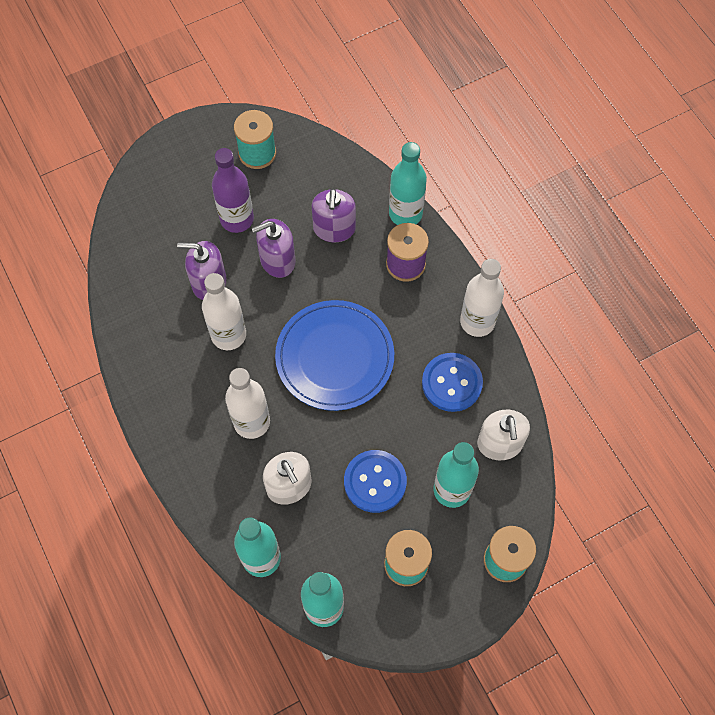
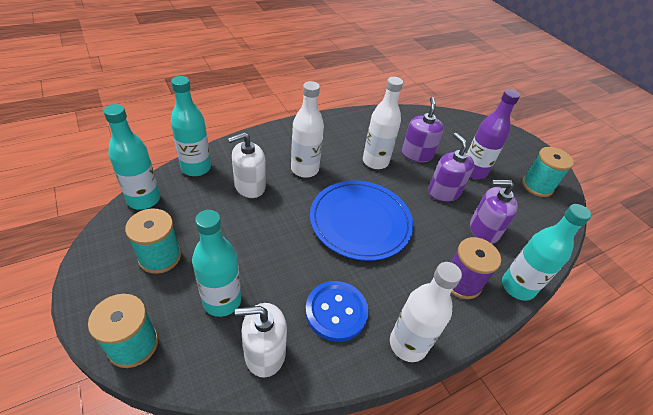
camera: 85 degrees right, 20 degrees down
(375, 482) = (242, 240): blue button -> none

